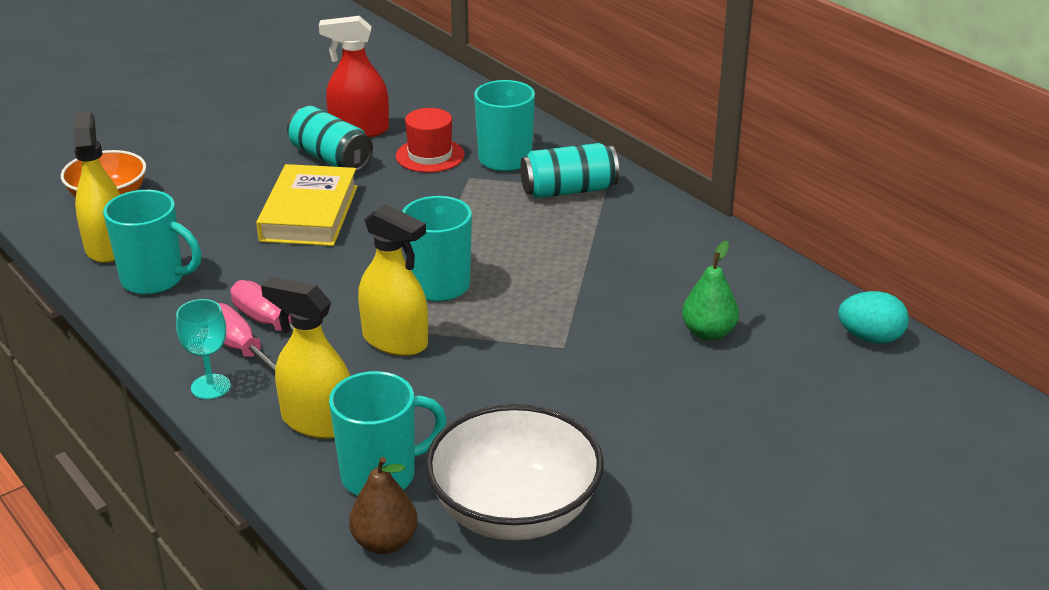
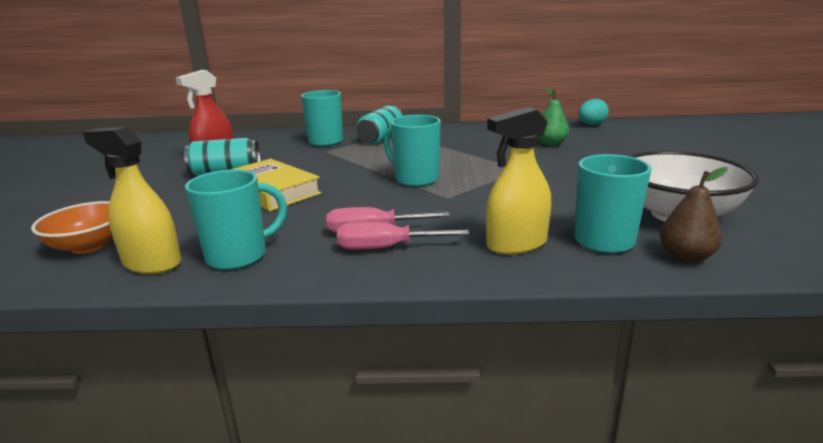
camera: 50 degrees left, 10 degrees down
(210, 387) = (420, 270): turquoise goblet -> none
(395, 340) = (455, 202): yellow spray bottle -> none
(430, 155) = (283, 153): red hat -> none

